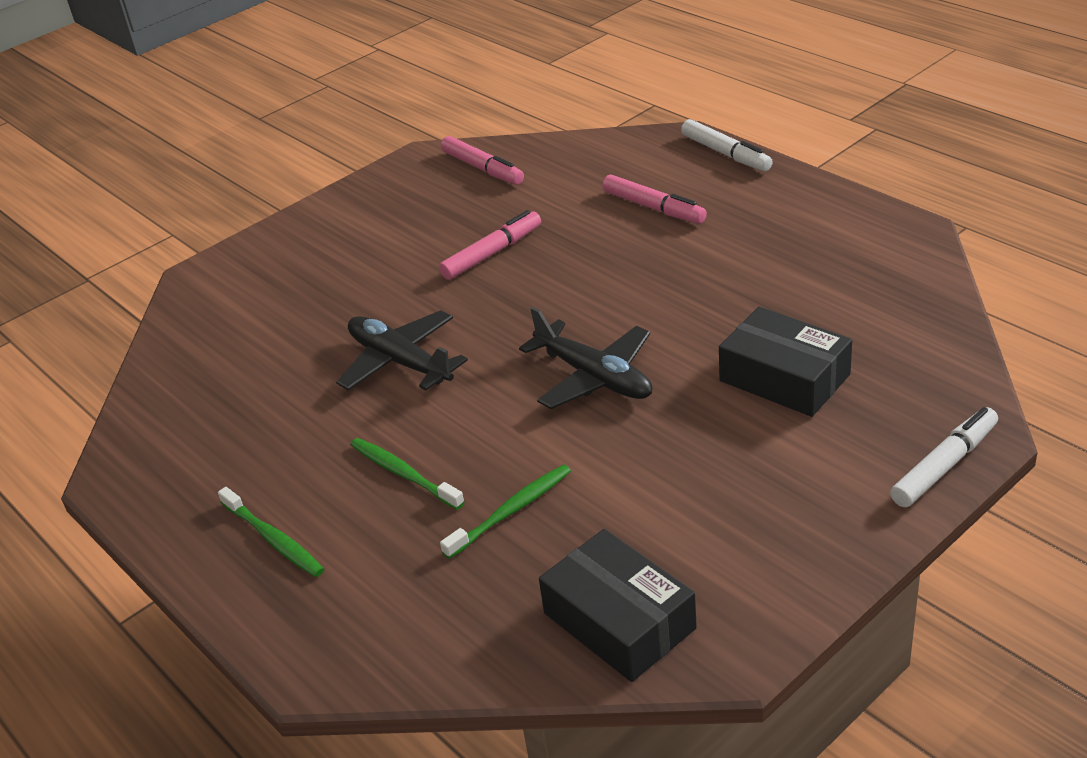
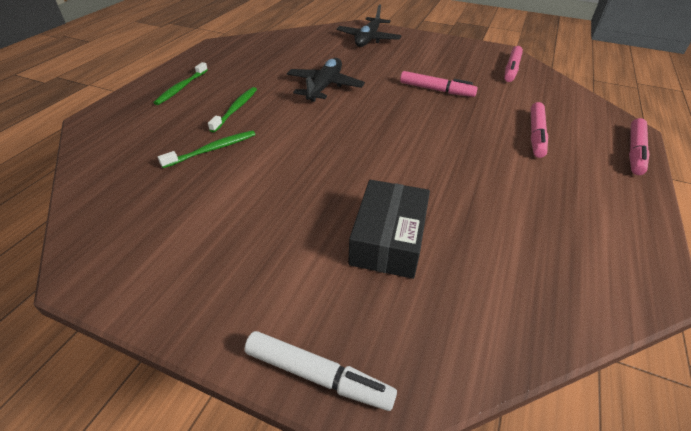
camera: 60 degrees right, 5 degrees up
(512, 511) = (213, 149): green toothbrush -> green toothbrush turned 60 degrees counterclockwise
(594, 377) = (344, 151): black plane -> black plane (368, 39)
(619, 621) = (119, 212): black box -> none
(726, 154) = (635, 151): white marker -> pink marker

